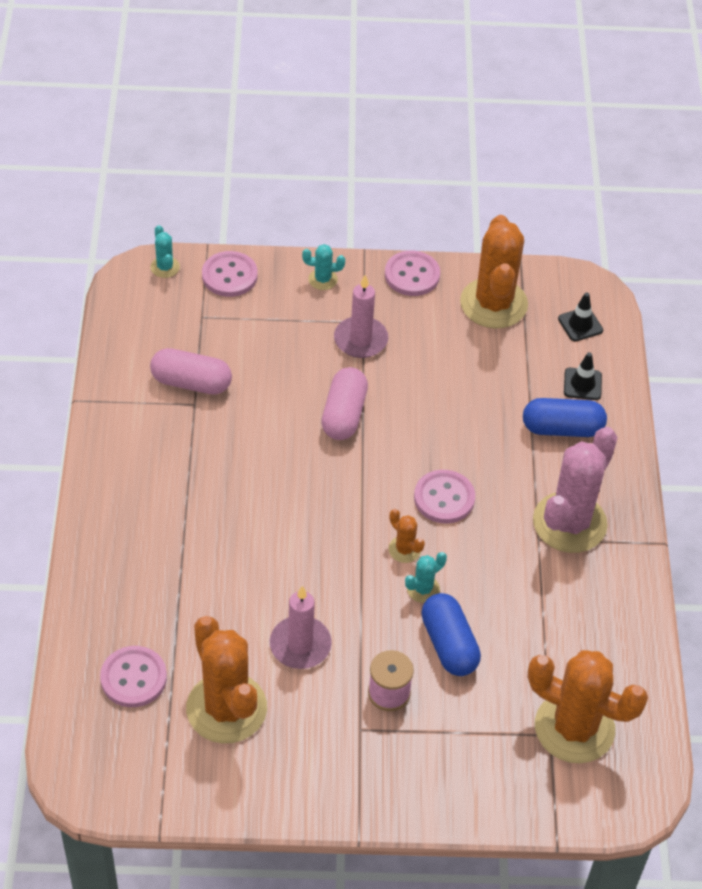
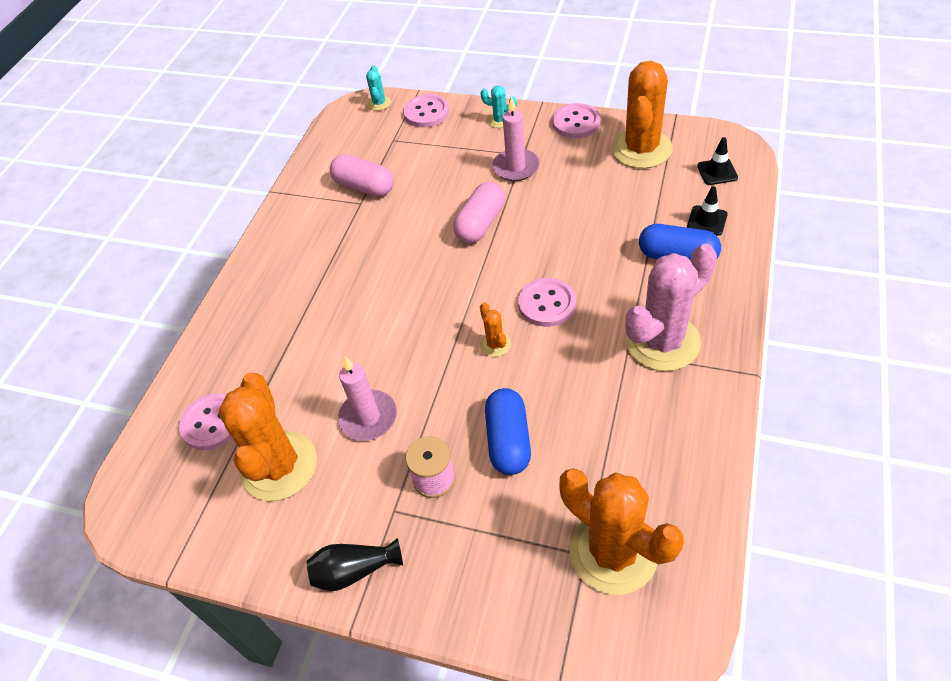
camera: 25 degrees right, 0 degrees up
(343, 789) = (354, 570): none -> black vase
(423, 589) = (500, 383): turquoise cactus -> none

